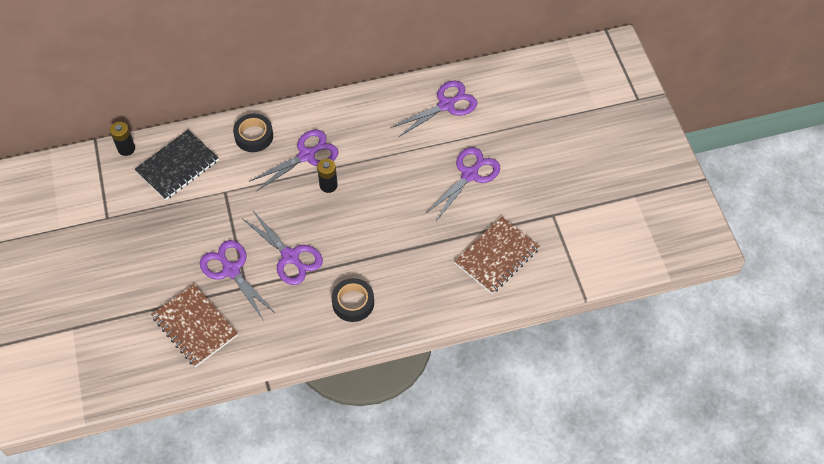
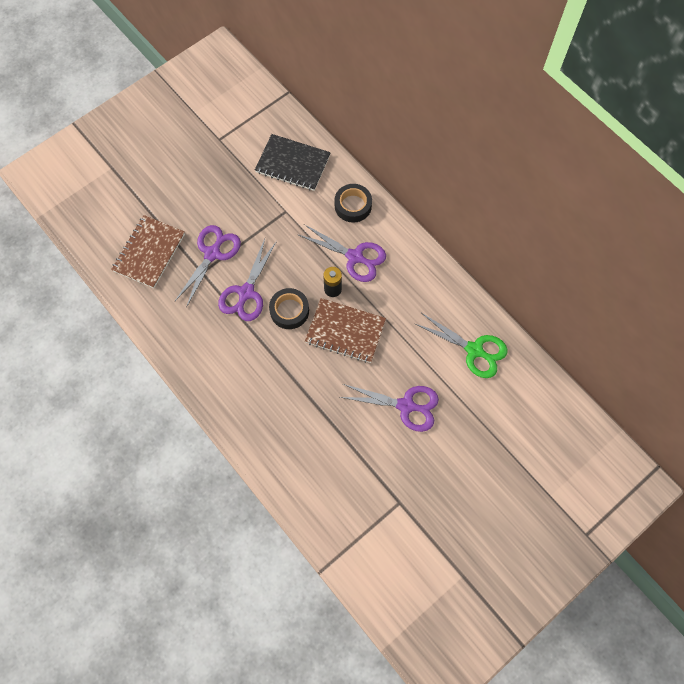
camera: 65 degrees right, 10 degrees up
(126, 148) = (290, 118): black battery -> none
(353, 303) = (224, 364): black tape -> black tape (289, 311)
(446, 105) = (474, 350): purple scissors -> green scissors
(496, 256) = (328, 468): brown notebook -> brown notebook (345, 331)

